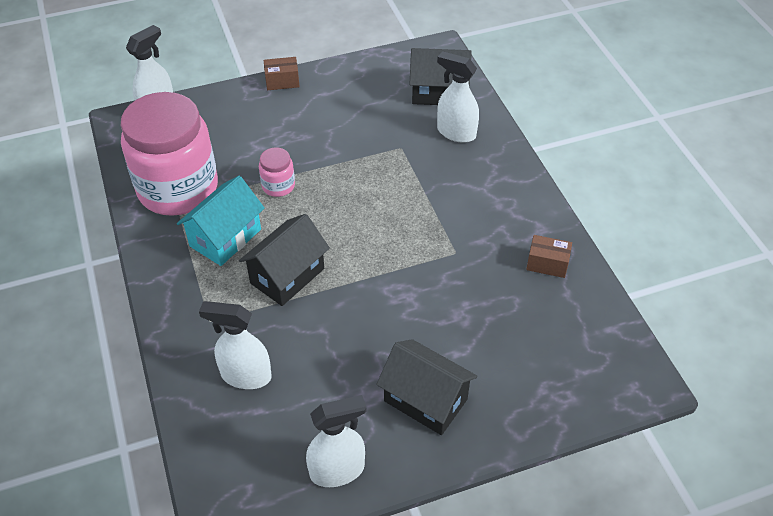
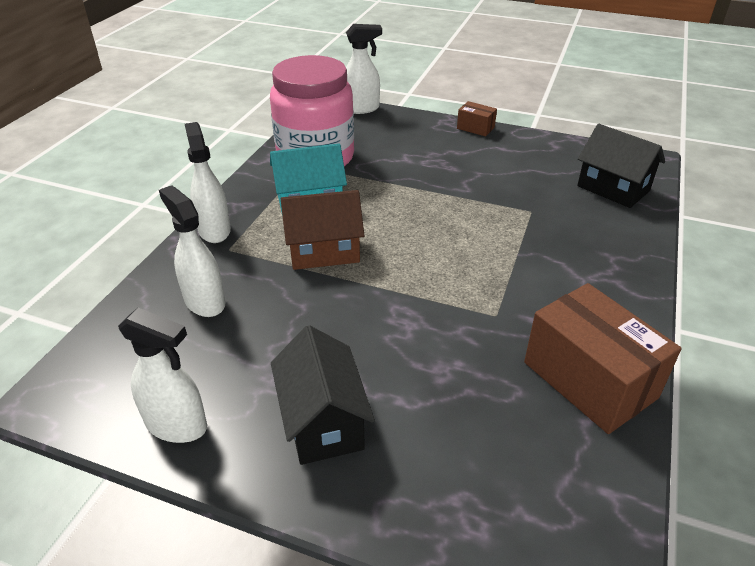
camera: 40 degrees right, 10 degrees down
(278, 186) = (392, 189): pink jar -> none
(287, 276) = (324, 251): black house -> brown house
(456, 132) = (599, 223): white spray bottle -> white spray bottle (214, 230)
(547, 264) = (589, 380): brown box -> brown box, size x2.13

